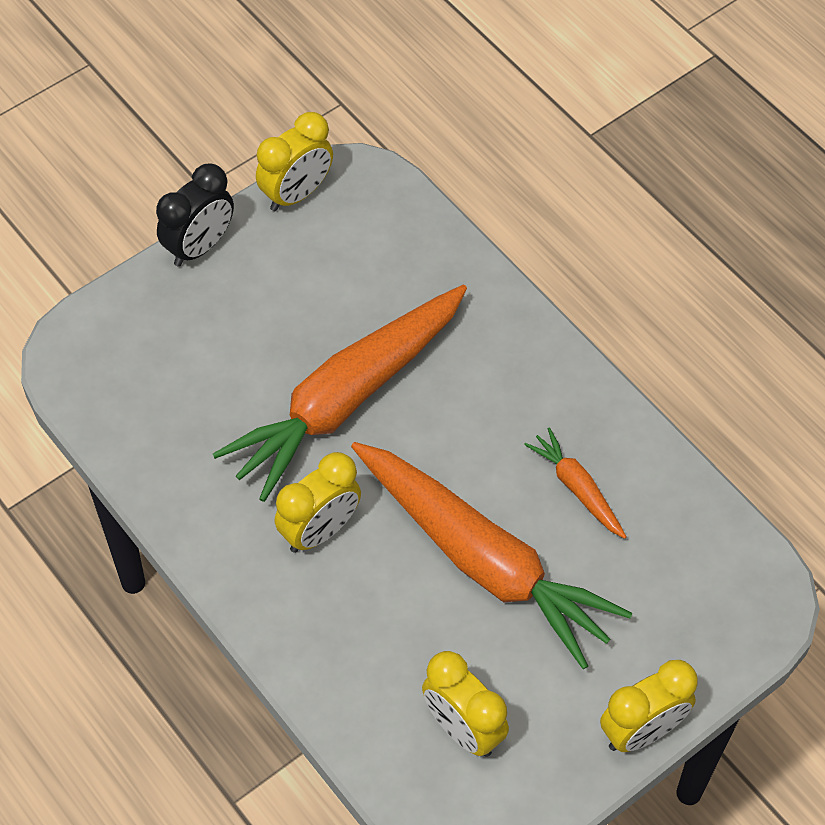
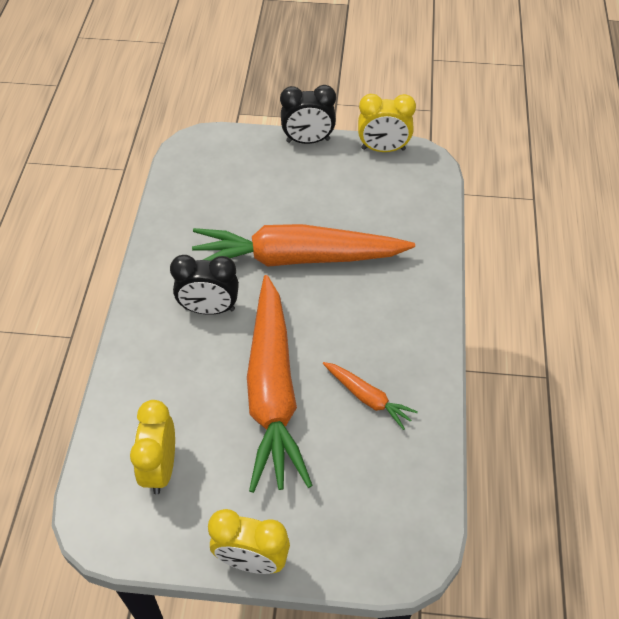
camera: 45 degrees right, 5 degrees down
(319, 531) = (209, 309): yellow clock -> black clock
(577, 489) = (367, 397): orange carrot -> orange carrot turned 120 degrees clockwise

